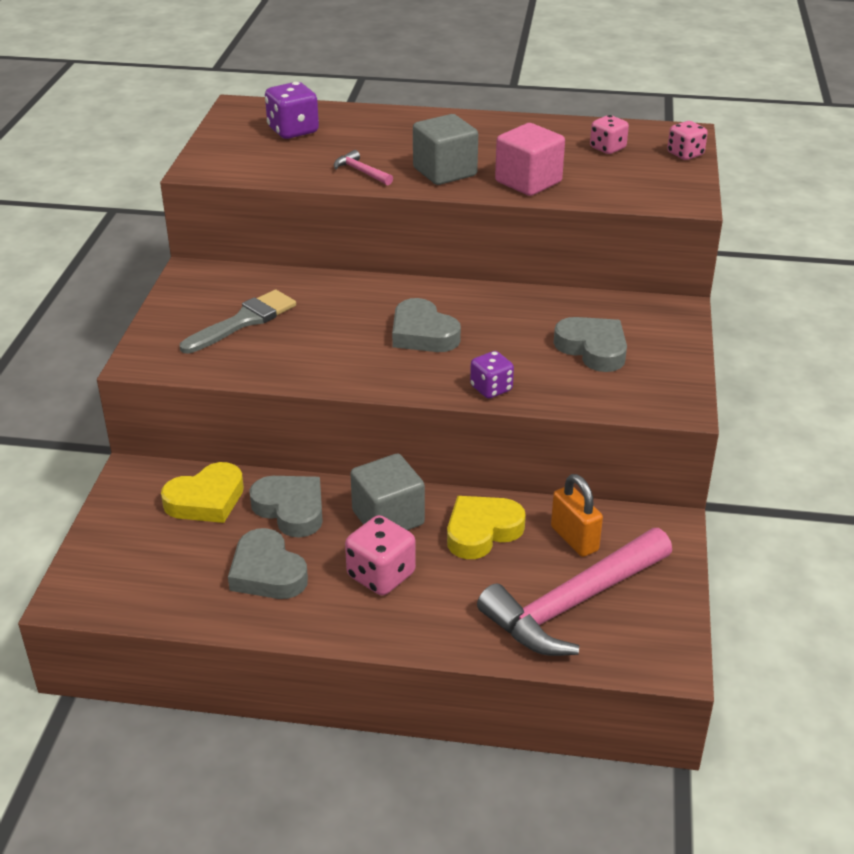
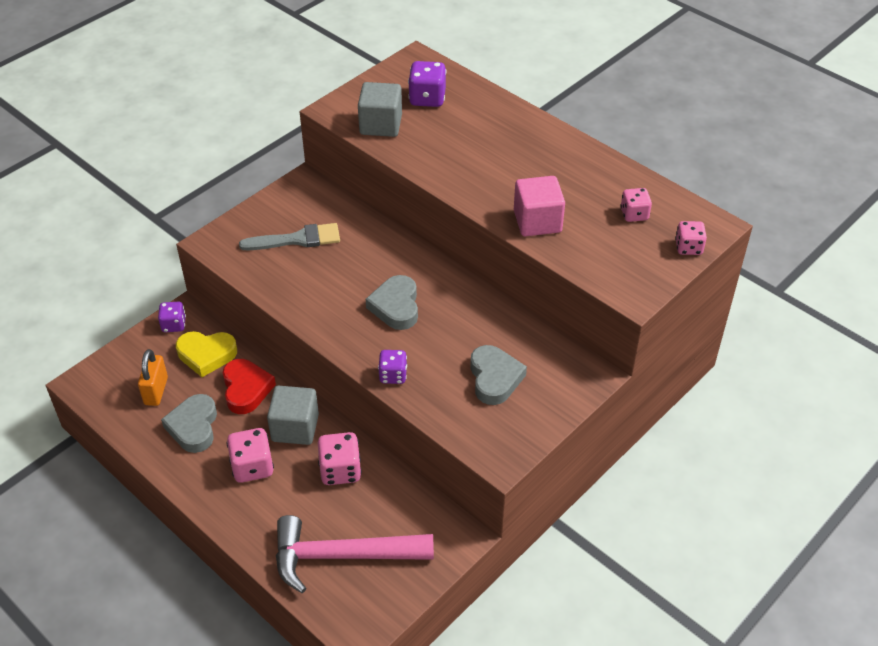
camera: 35 degrees right, 10 degrees up
(132, 490) = (174, 325): none -> purple dice
(291, 509) = (246, 389): grey heart -> red heart
(361, 172) = (432, 159): pink hammer -> none
(444, 172) = (489, 185): grey cube -> grey cube (381, 125)
(482, 531) = (340, 470): yellow heart -> pink dice
(574, 539) = (391, 510): orange padlock -> orange padlock (156, 391)

